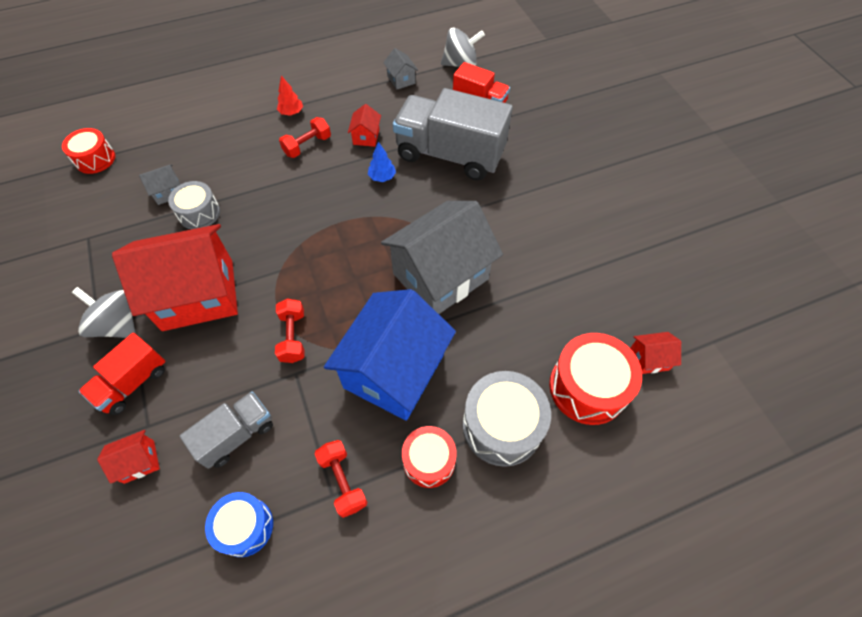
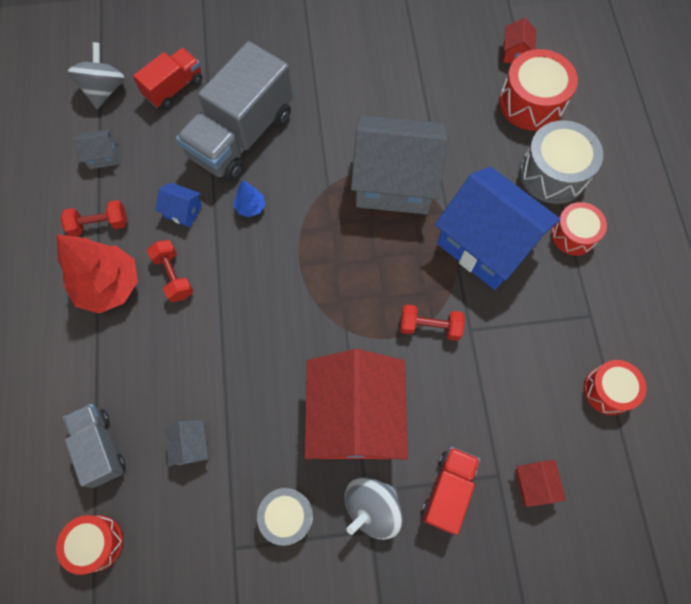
camera: 75 degrees left, 10 degrees up
(133, 383) = (448, 490): red truck -> red truck turned 120 degrees counterclockwise
(199, 213) = (238, 409): grey drum -> grey drum (287, 516)
(237, 435) = (523, 390): grey truck -> grey truck (100, 447)
(245, 527) = (608, 390): blue drum -> red drum
(291, 112) = (109, 286): red tree -> red tree, size x2.15
(343, 481) = (580, 305): red dumbbell -> red dumbbell (99, 224)
(366, 137) = (183, 211): red house -> blue house
(440, 276) = (394, 182): grey house -> grey house turned 60 degrees counterclockwise

